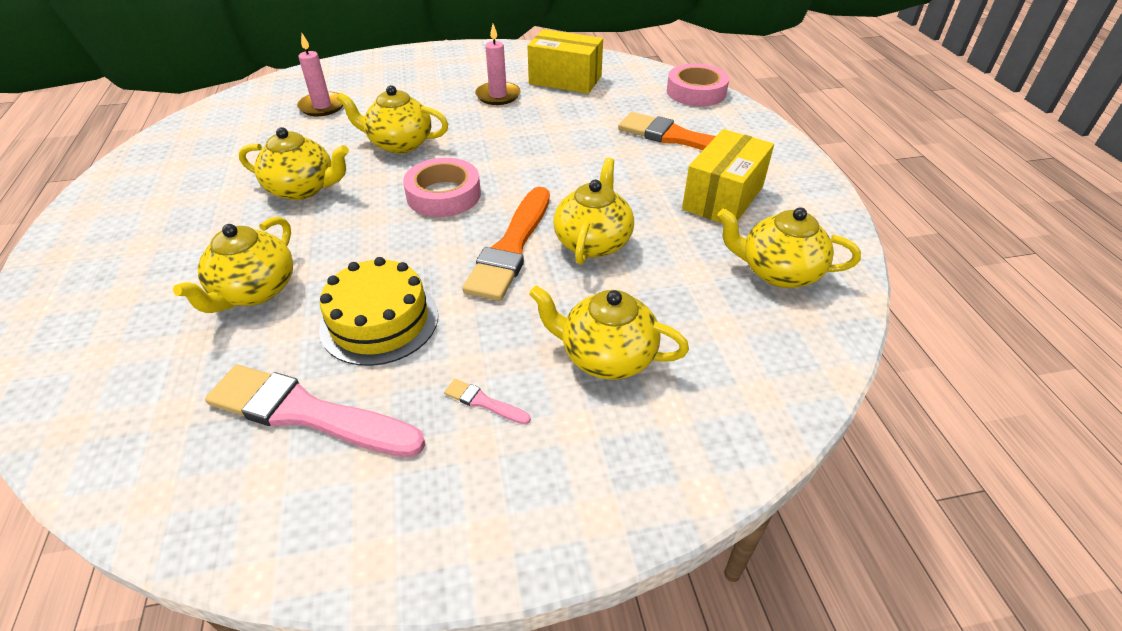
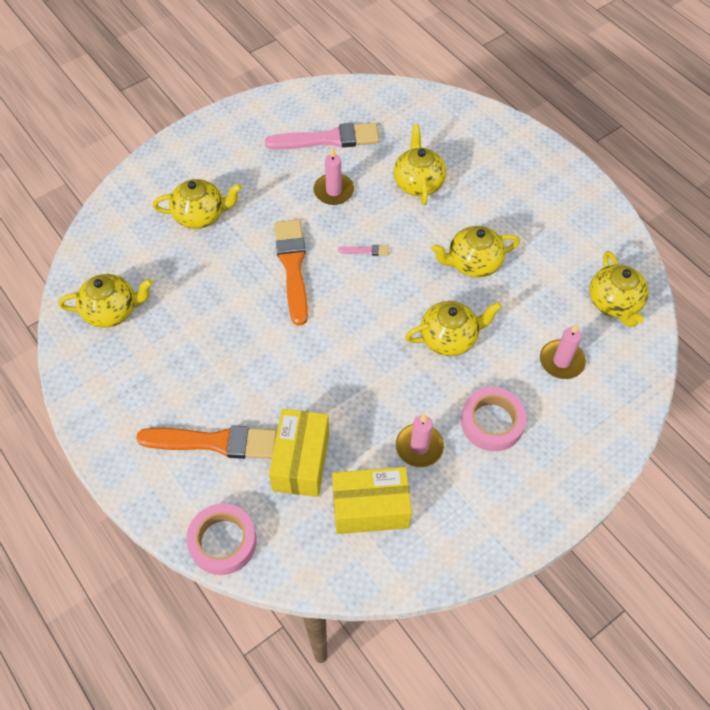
camera: 155 degrees right, 15 degrees up
(379, 321) = (333, 191): yellow cake -> pink candle
(443, 195) = (370, 295): pink tape -> pink tape (492, 422)
(484, 402) = (250, 171): pink brush -> pink brush (366, 251)
(593, 242) = (242, 291): yellow teapot -> yellow teapot (614, 303)
(723, 198) = (161, 373): yellow box -> yellow box (301, 461)

